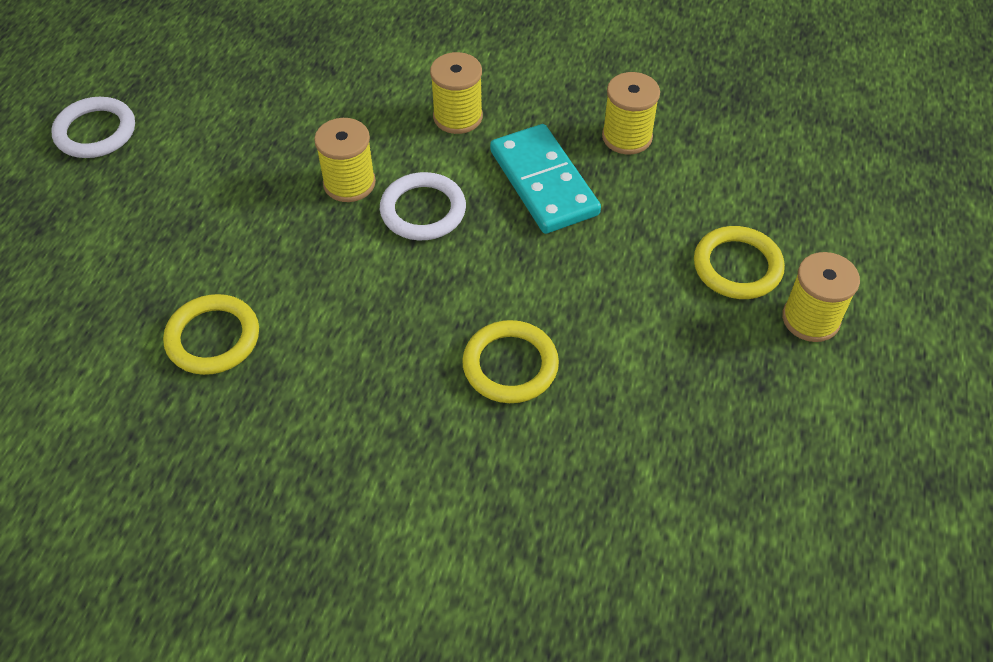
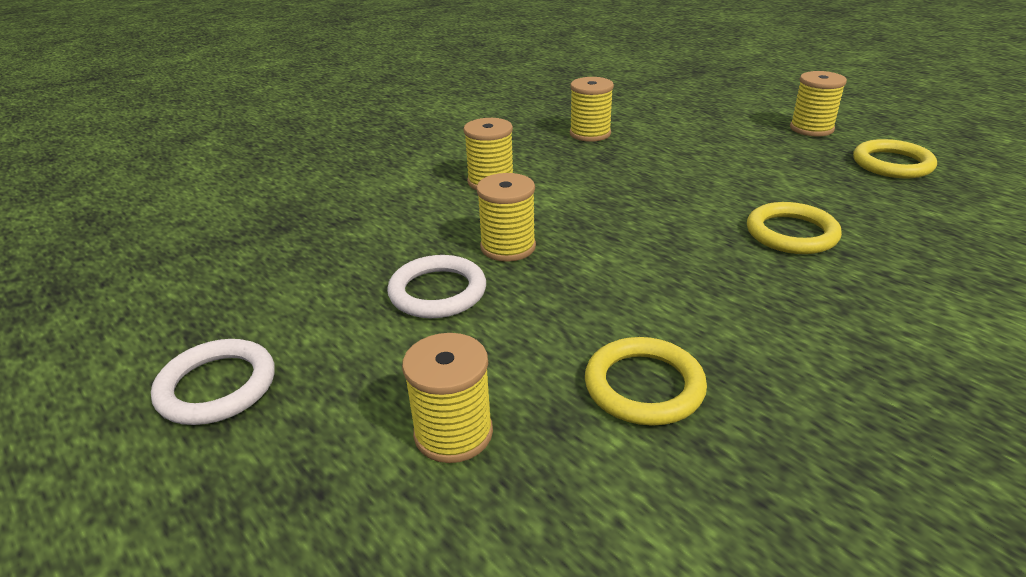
camera: 55 degrees left, 20 degrees down
(114, 262) = (453, 433): none -> yellow spool
(423, 210) = (580, 223): white ring -> white ring (437, 292)
(543, 183) = (603, 170): turquoise domino -> none
(737, 266) = (748, 135): yellow ring -> yellow ring (892, 164)

